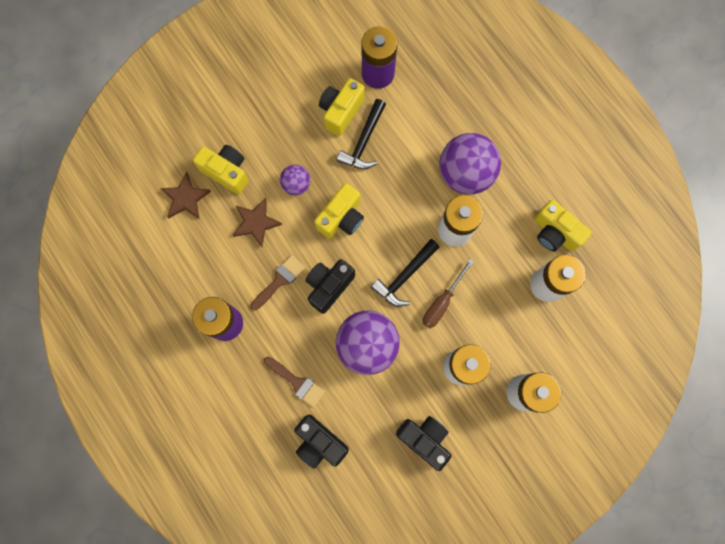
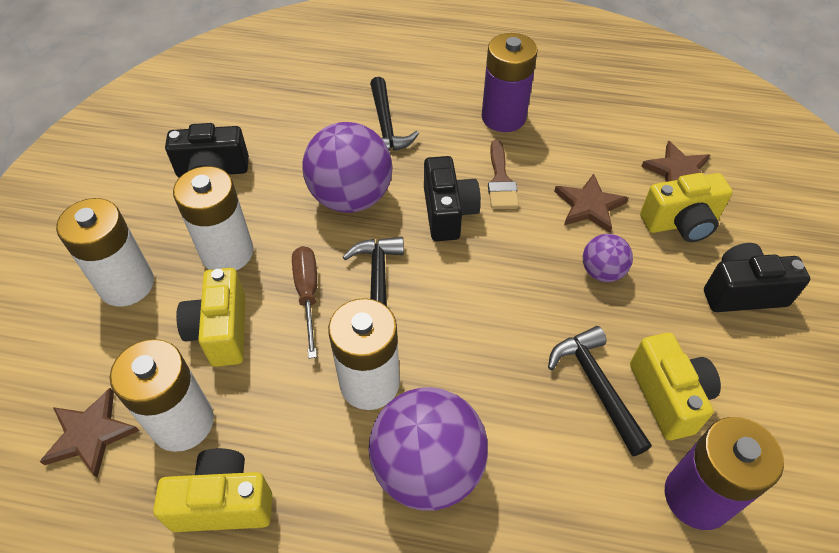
camera: 135 degrees right, 25 degrees down
(297, 382) = (386, 126): brown brush -> black hammer
(319, 442) = (316, 105): black camera -> black camera (742, 292)
(341, 218) = (513, 282): yellow camera -> yellow camera (221, 331)
(589, 315) = (90, 434): none -> brown star

